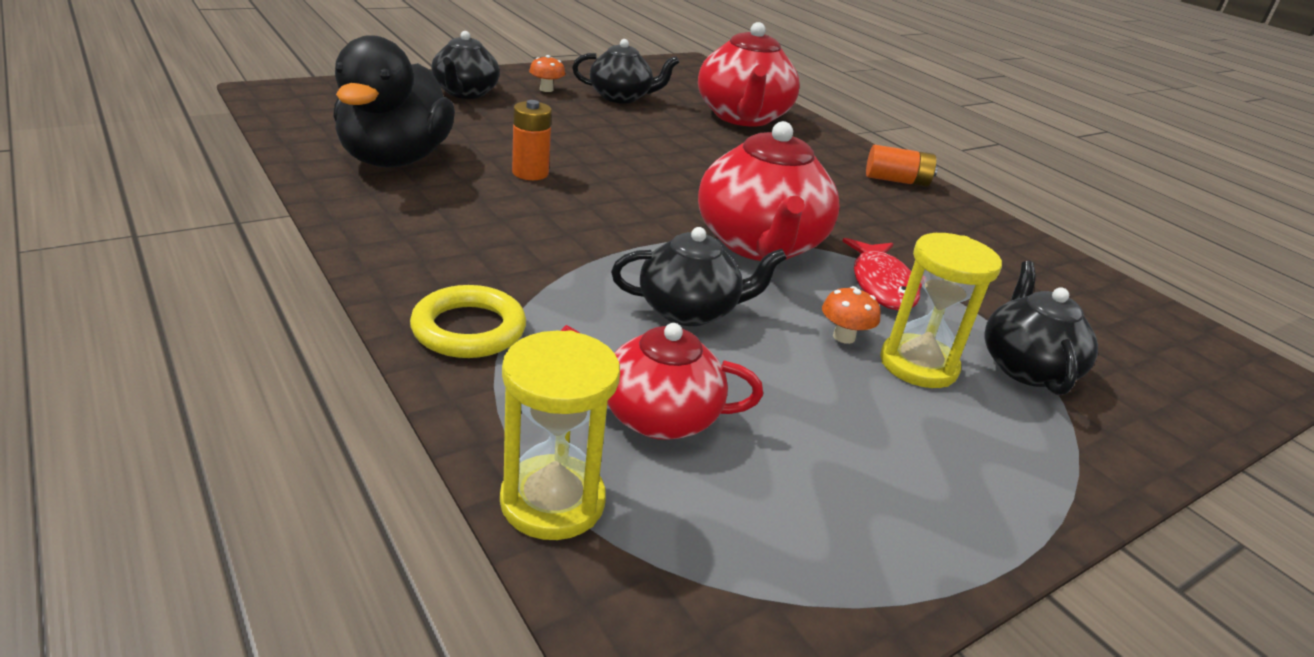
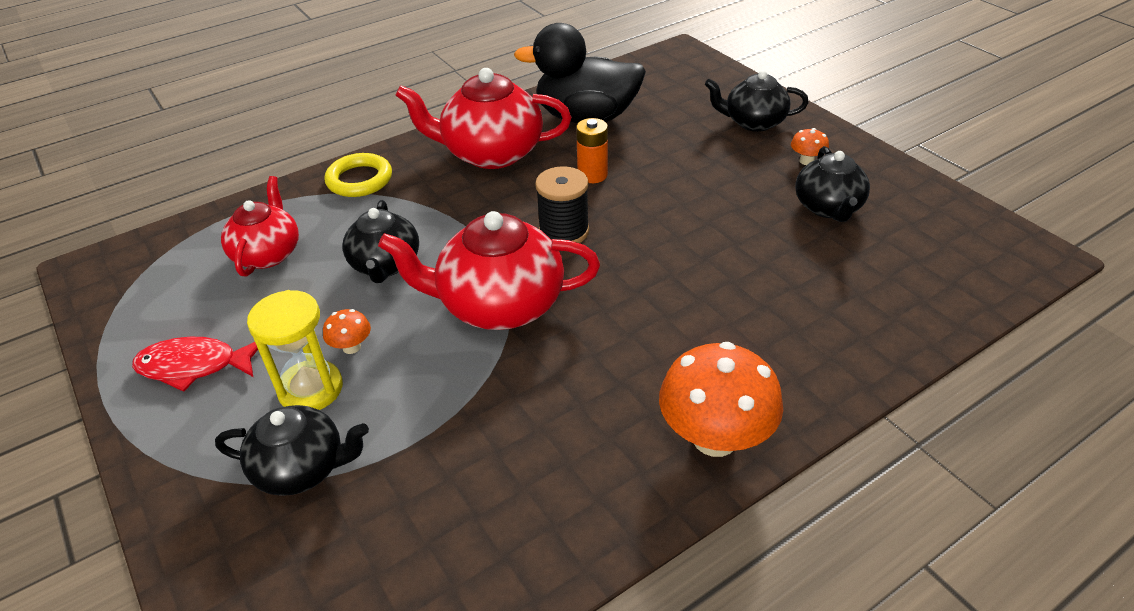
camera: 95 degrees right, 10 degrees up
(552, 501) = (208, 224): yellow hourglass -> none
(636, 200) = (564, 231): none -> black spool
(742, 117) = (843, 302): red teapot -> red teapot (491, 153)
(882, 285) = (439, 384): red fish -> red fish (194, 366)
(896, 180) = (714, 438): orange battery -> orange mushroom

